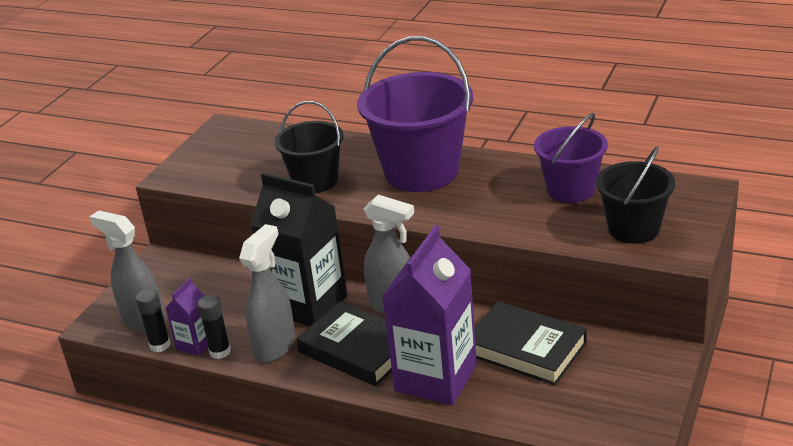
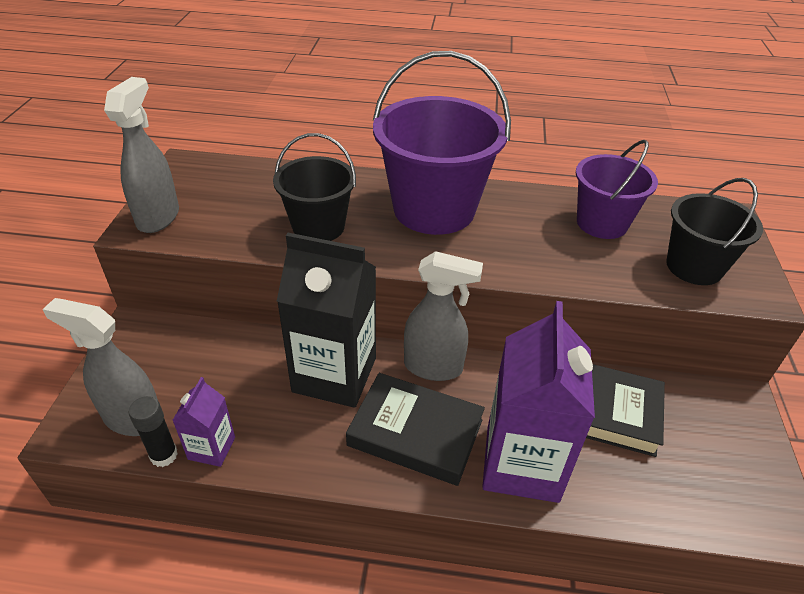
camera: 20 degrees left, 10 degrees up
(220, 352) = (246, 456): black glue stick -> none
(276, 346) = (315, 439): grey spray bottle -> grey spray bottle (159, 217)

